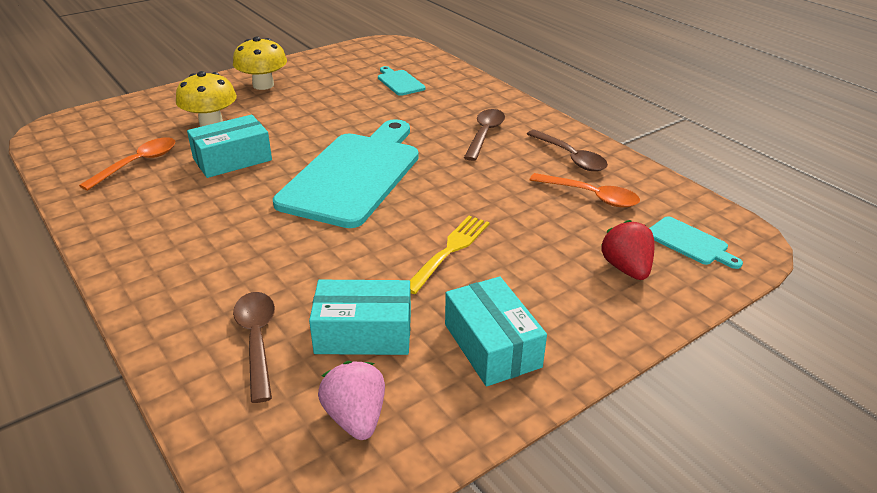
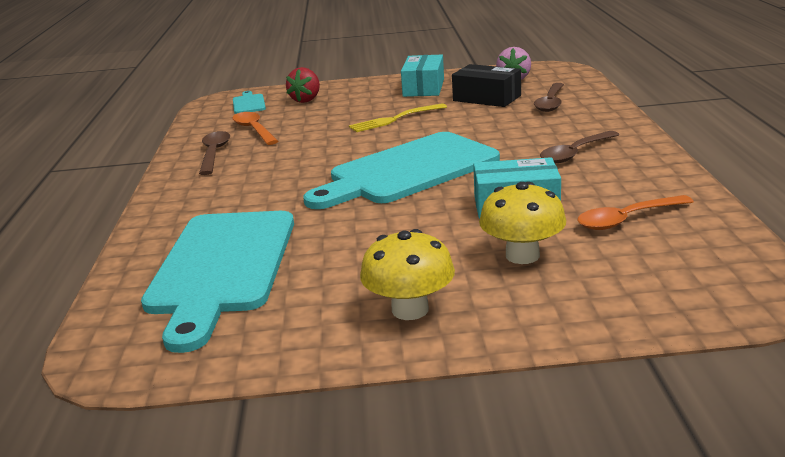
camera: 145 degrees left, 10 degrees down
(363, 333) = (487, 98): turquoise box -> black box
(399, 82) = (221, 267): turquoise cutting board -> turquoise cutting board, size x2.39
(484, 134) = (244, 183): brown spoon -> brown spoon (575, 153)

